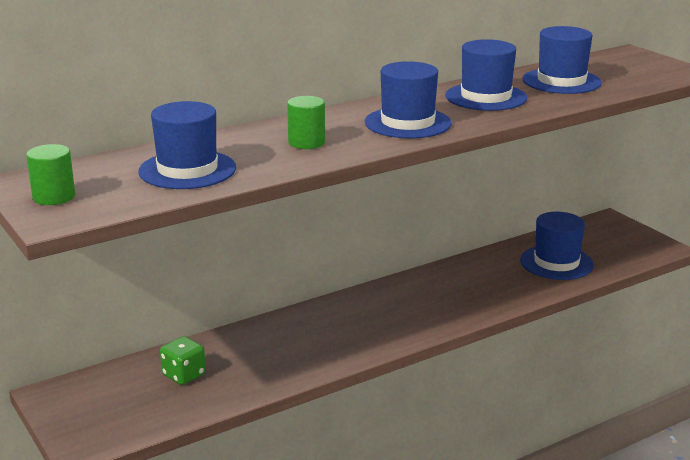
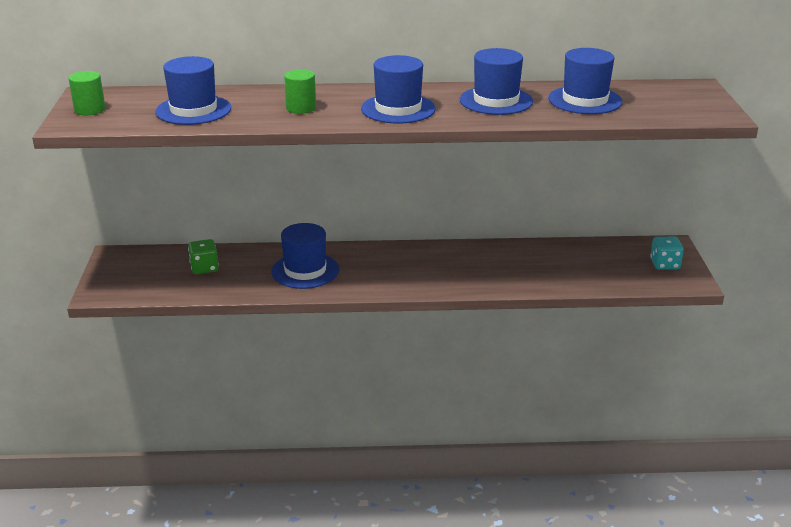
camera: 30 degrees right, 5 degrees up
(556, 263) = (575, 267): blue hat -> blue hat (305, 271)
(624, 238) = (664, 264): none -> turquoise dice

